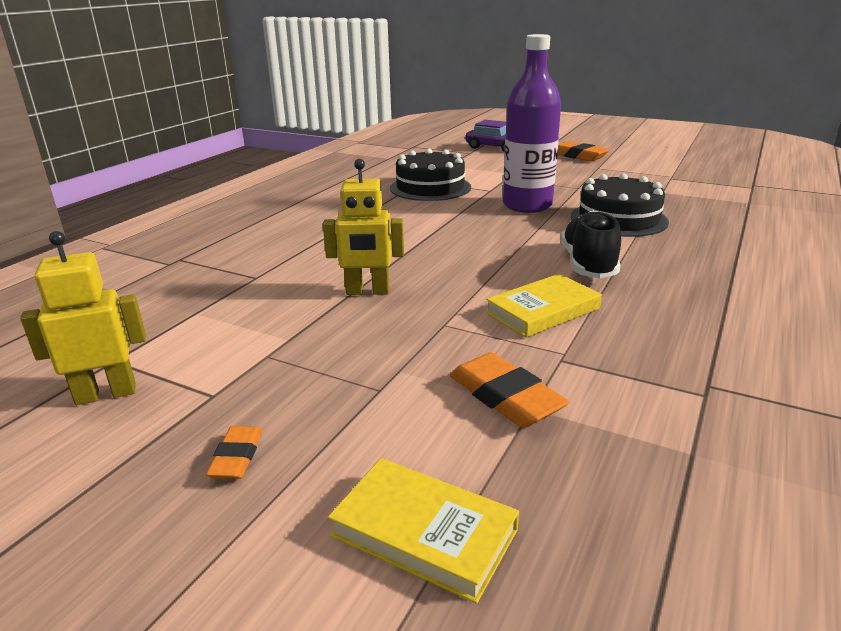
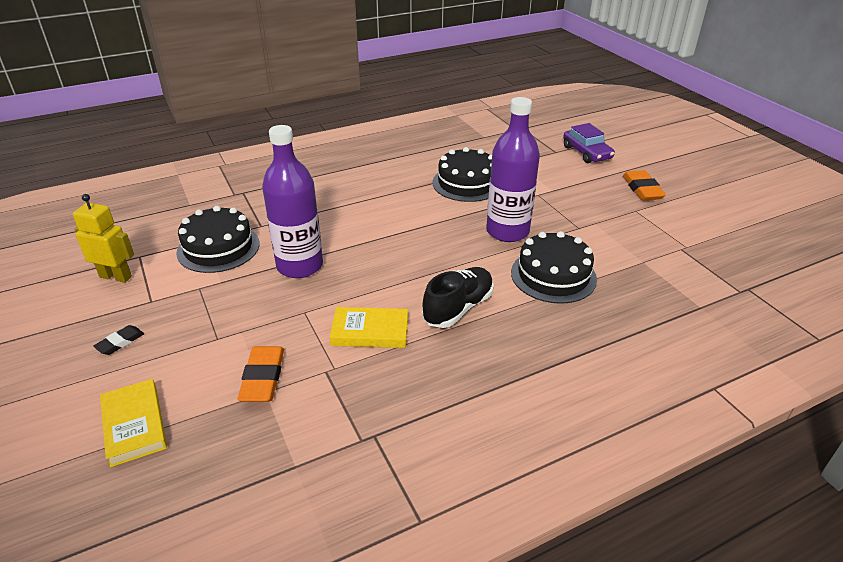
camera: 35 degrees right, 10 degrees up
(230, 312) = (218, 248): none -> black cake
(237, 457) = (120, 342): orange eraser -> black eraser
(367, 291) = (300, 266): yellow robot -> purple bottle

